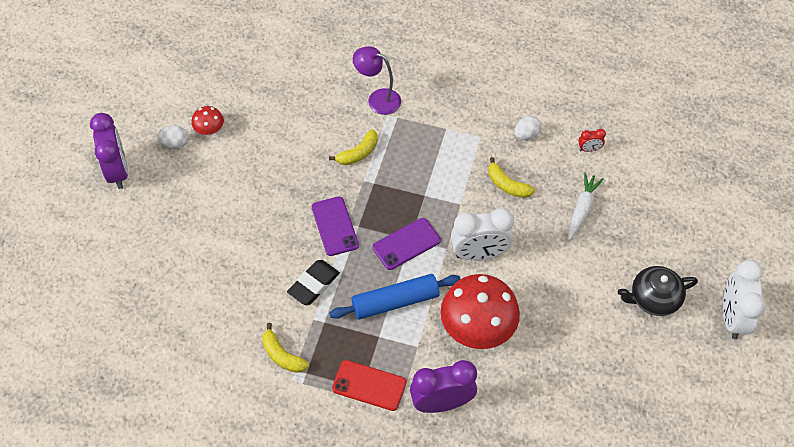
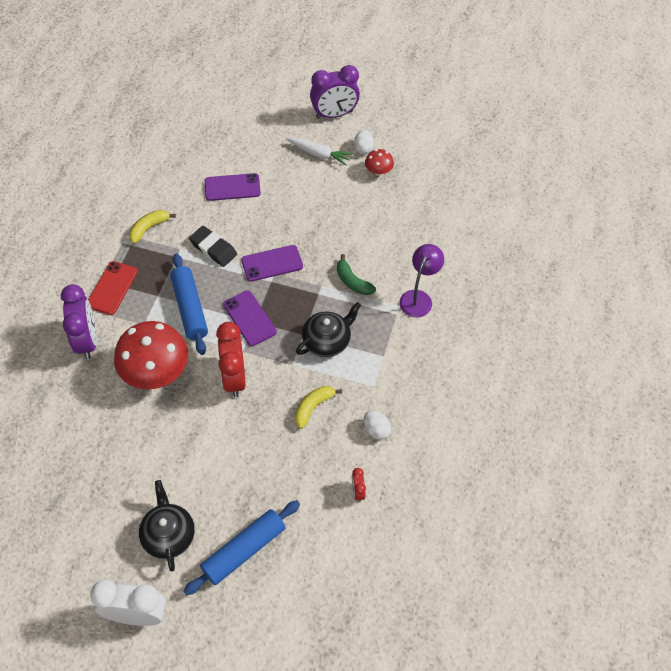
camera: 90 degrees right, 0 degrees up
(223, 271) = (232, 187): none -> purple phone
(358, 153) = (352, 281): yellow banana -> green banana
(431, 174) = (327, 341): none -> black teapot
(479, 254) = (234, 377): white clock -> red clock
(582, 209) = (280, 476): white carrot -> white carrot (319, 154)
(658, 235) = (244, 550): none -> blue rolling pin

